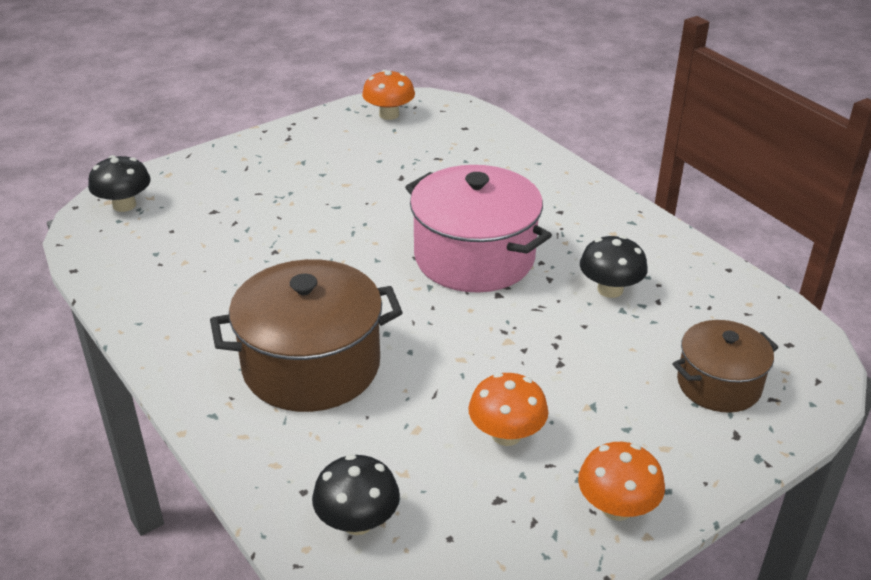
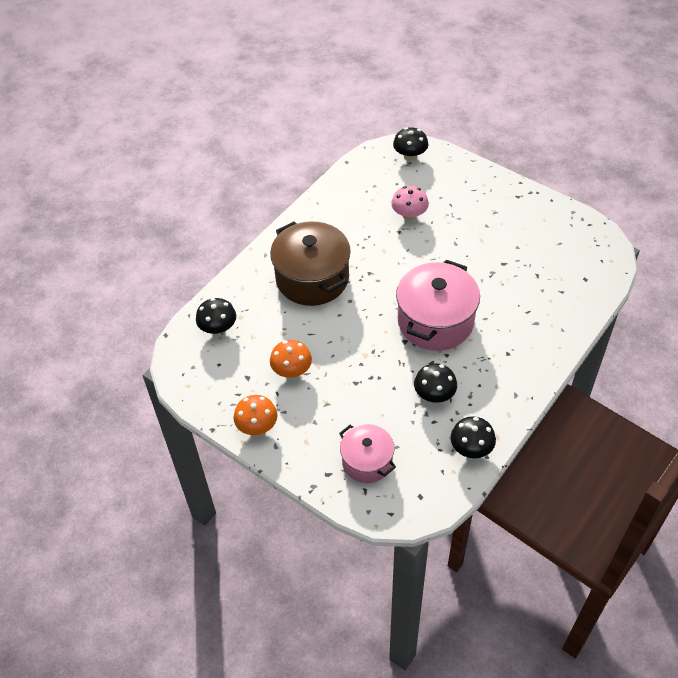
camera: 75 degrees right, 15 degrees up
(248, 234) = (409, 215): none -> pink mushroom
(389, 114) = (577, 235): orange mushroom -> none
(713, 279) = (471, 448): none -> black mushroom
(718, 384) = (367, 461): brown pot -> pink pot

